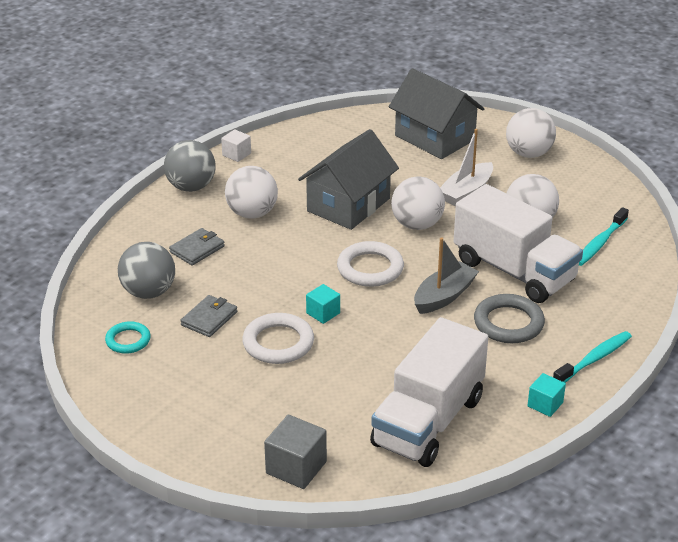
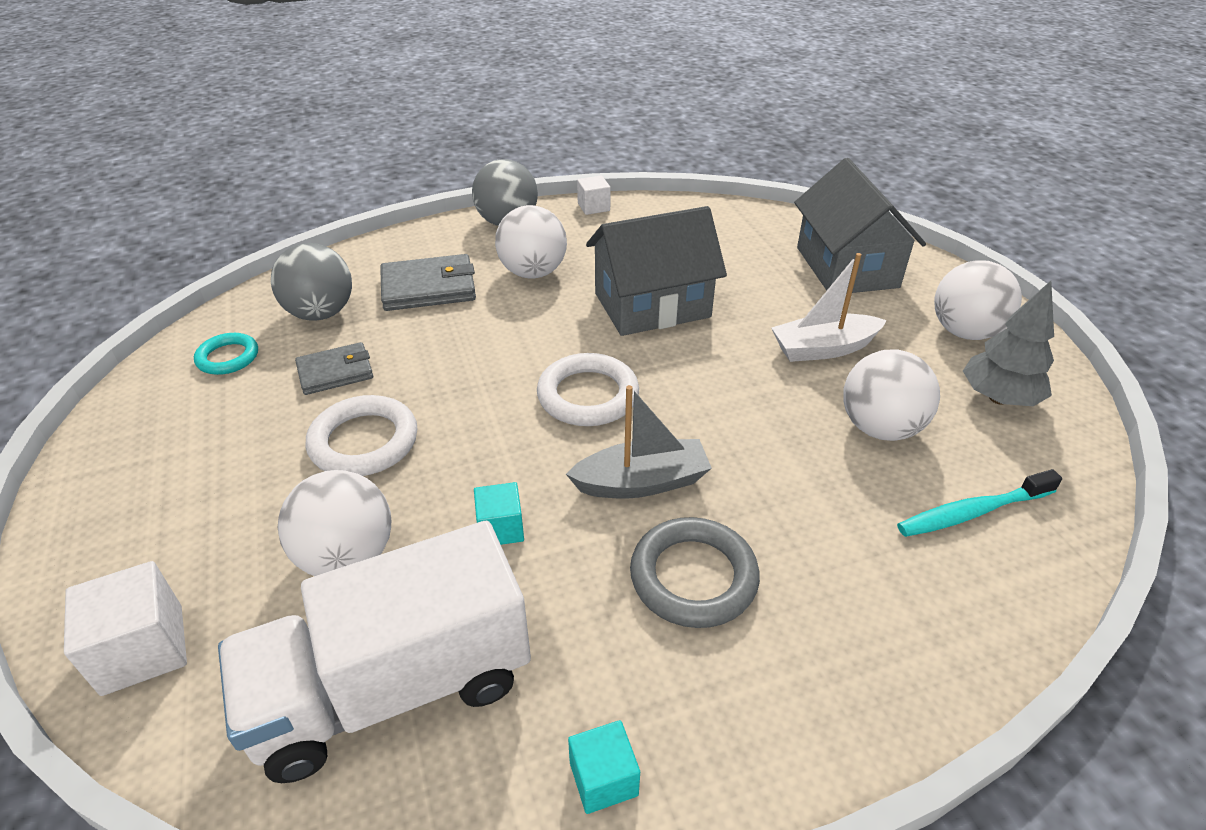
camera: 35 degrees right, 5 degrees up
(197, 249) = (428, 288): grey wallet -> grey wallet, size x1.51
(296, 467) = (143, 649): grey cube -> white cube
(323, 313) = (462, 428): turquoise cube -> turquoise cube (500, 528)
(417, 225) = (711, 364): white ball -> white ball (347, 557)
(514, 271) = (785, 493): white truck -> none
(571, 184) = (998, 398): none -> grey tree
(594, 359) = (778, 734): turquoise toothbrush -> none

